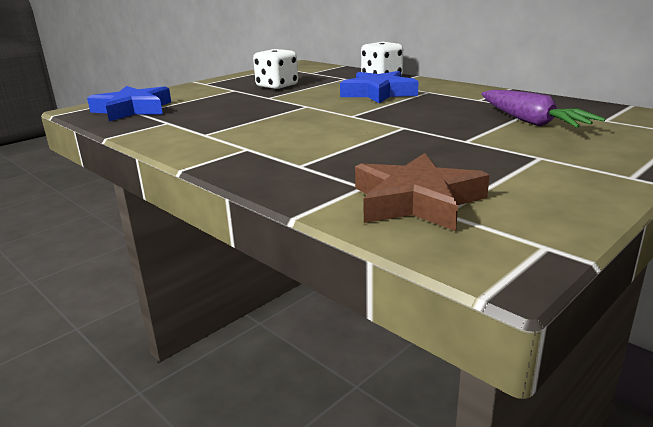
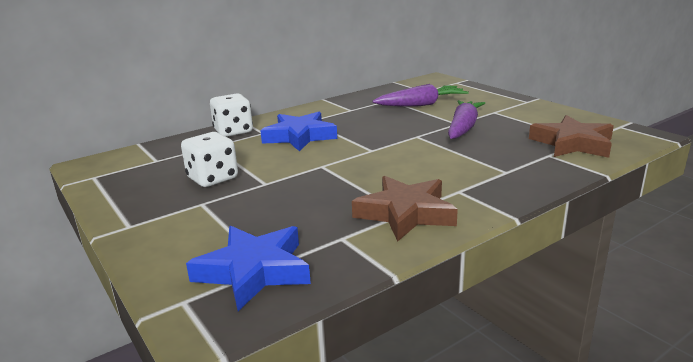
camera: 80 degrees left, 0 degrees up
(202, 134) = (405, 213): none -> brown star
(448, 143) = (463, 128): none -> purple carrot

